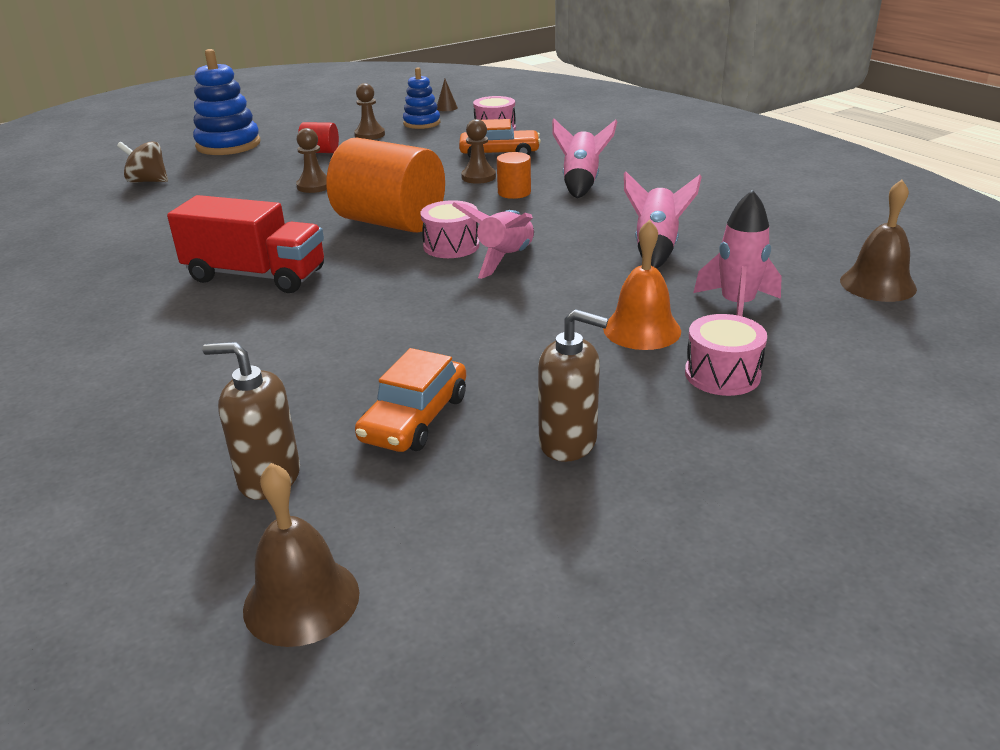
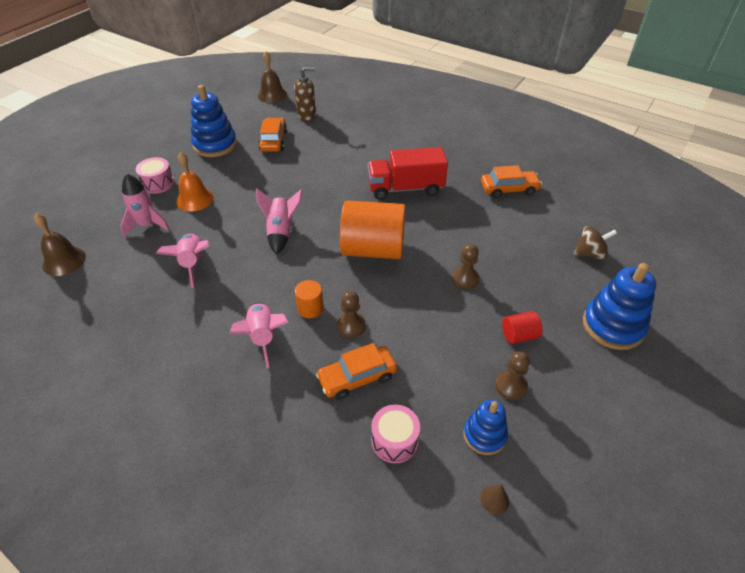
camera: 155 degrees right, 15 degrees up
(111, 247) = (509, 189): none -> orange car
(451, 246) = (319, 236): pink drum -> none
(568, 442) = (215, 145): brown soap dispenser -> blue stacking toy

